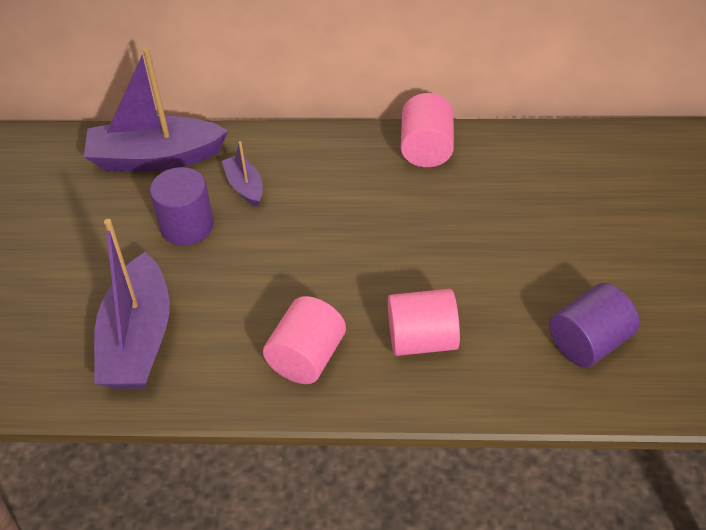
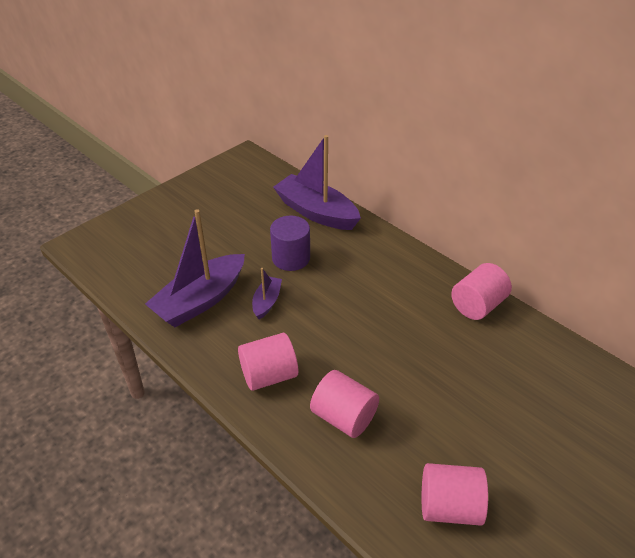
camera: 40 degrees right, 5 degrees down
(245, 186) = (345, 257): purple boat -> purple boat (267, 302)
(590, 343) = (449, 507): purple cylinder -> pink cylinder

